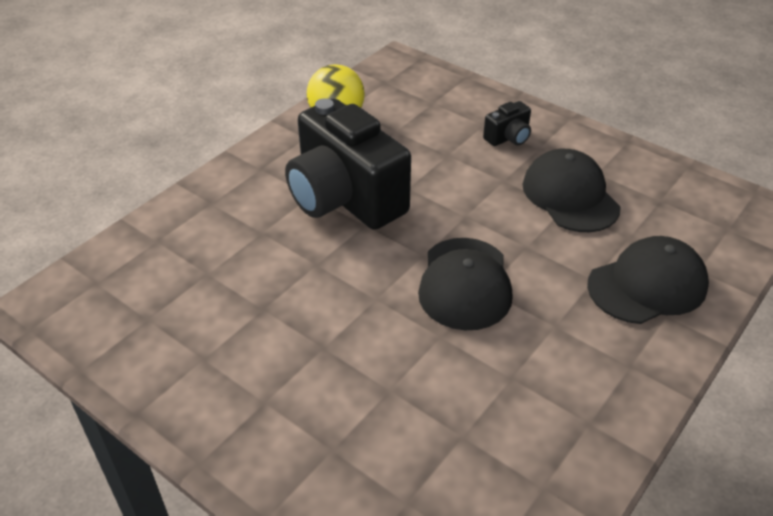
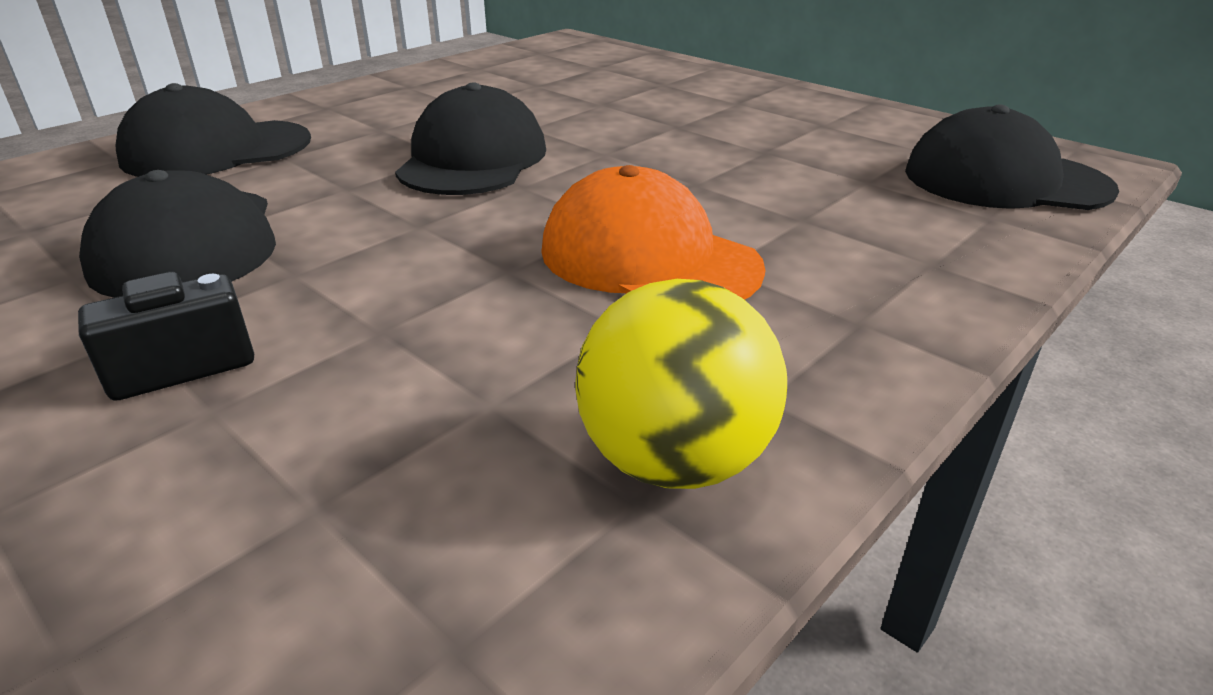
camera: 175 degrees left, 10 degrees down
(119, 279) = (1005, 180): none -> black cap
(345, 198) = (648, 258): black camera -> orange cap

